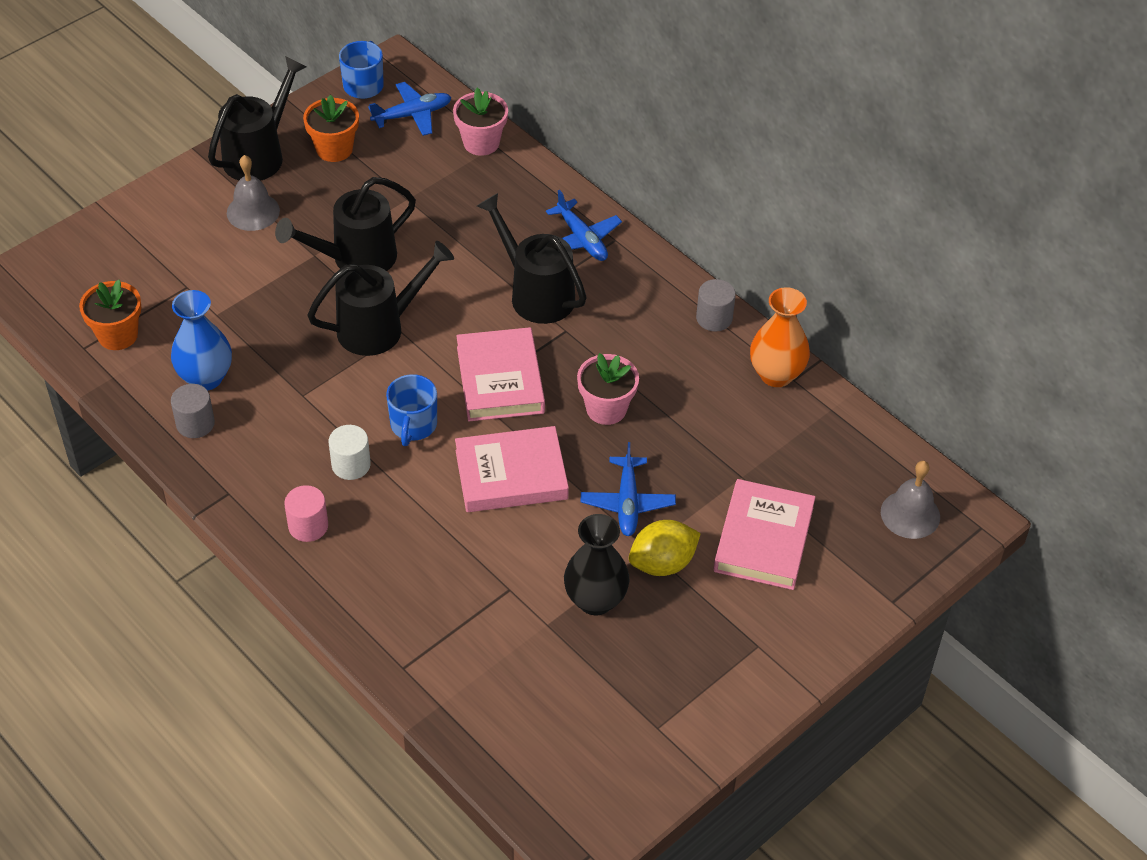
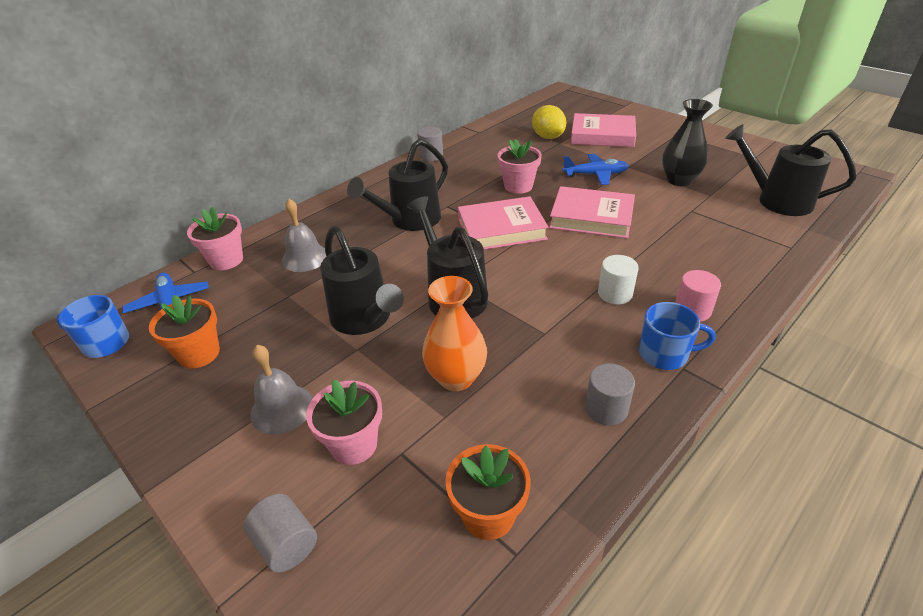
camera: 90 degrees left, 10 degrees down
(128, 228) = (286, 544): none -> grey cylinder
(203, 258) = (354, 444): none -> pink flower pot
(206, 378) = (540, 410): blue vase -> none
(259, 154) = (184, 417): black watering can -> black watering can (776, 200)
(413, 425) = (560, 265): blue mug -> blue mug (664, 354)
(511, 475) = (591, 217): pink book -> pink book turned 60 degrees counterclockwise
(582, 239) = (353, 205): blue plane -> none
(662, 563) = (637, 161): yellow lemon -> yellow lemon (548, 137)
(776, 374) = (476, 136): orange vase -> orange vase (456, 378)
(910, 514) = (566, 103): grey bell -> grey bell (305, 257)

